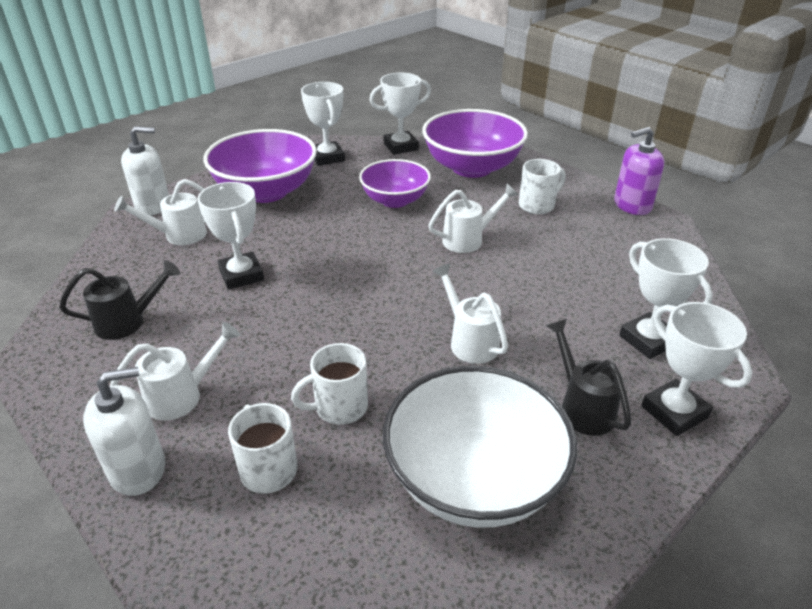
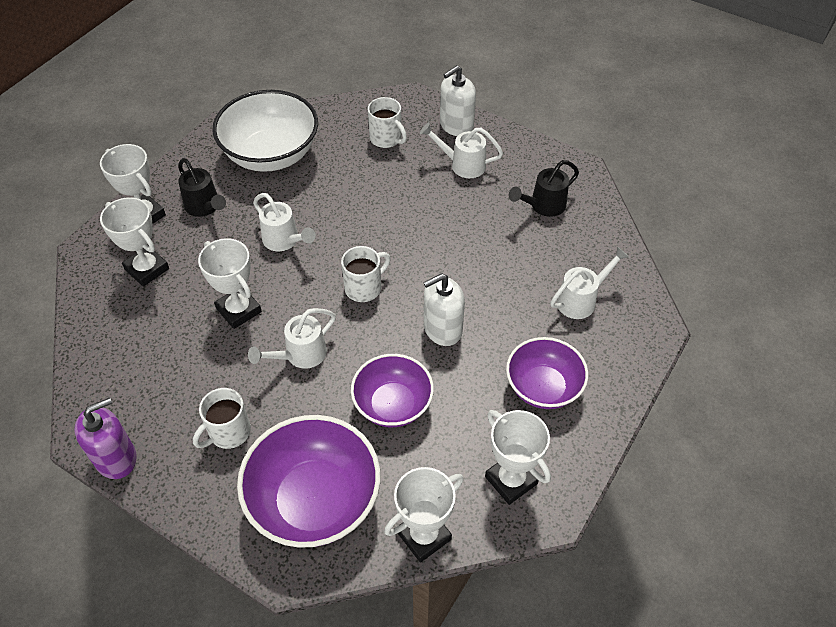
camera: 165 degrees right, 15 degrees up
(153, 205) = (643, 336): white soap dispenser -> white soap dispenser (442, 329)
(181, 396) = (463, 165): white watering can -> white watering can turned 60 degrees clockwise
(241, 275) = (490, 266): white trophy -> white trophy (238, 310)
(266, 192) = (543, 387): purple bowl -> purple bowl, size x0.64
(339, 407) = (361, 177): white mug -> white mug (364, 287)

